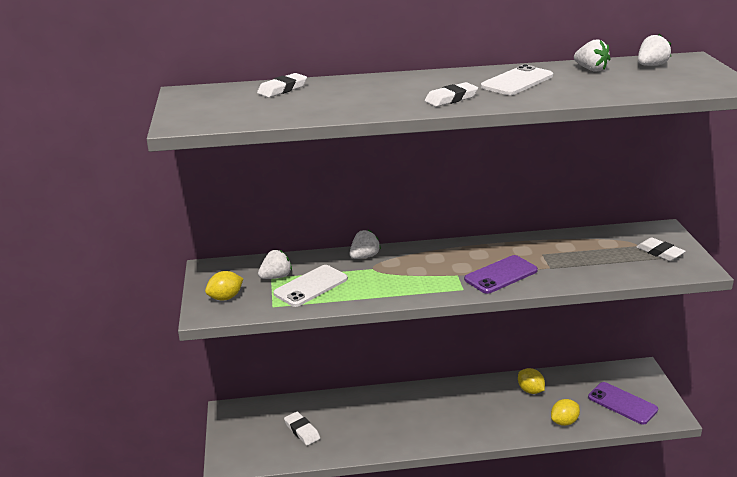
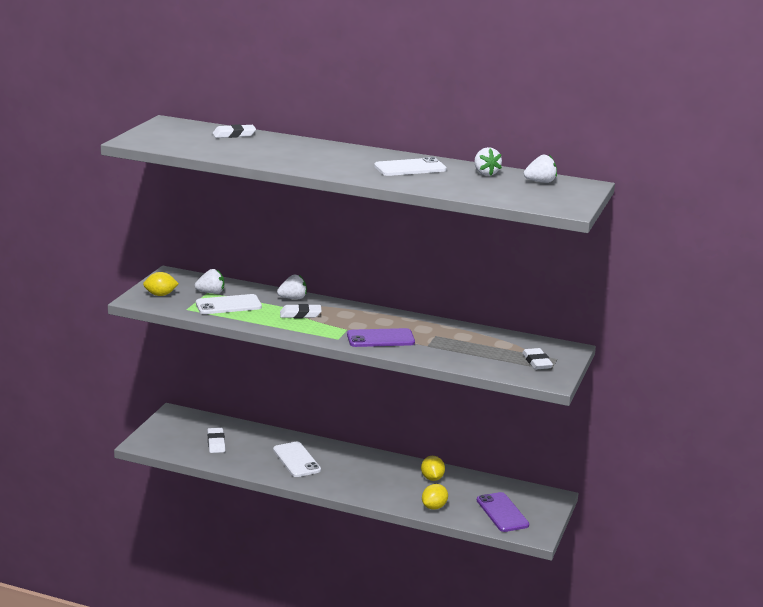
camera: 25 degrees right, 5 degrees down
(396, 419) = (296, 460): none -> white phone
(451, 99) = (337, 167): white eraser -> white eraser (300, 314)
(564, 422) = (434, 507): yellow lemon -> yellow lemon turned 45 degrees counterclockwise

